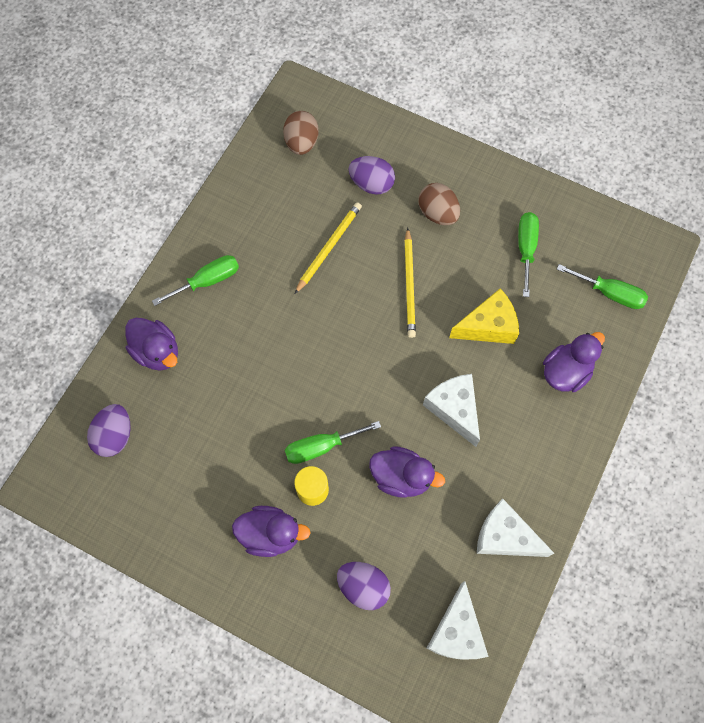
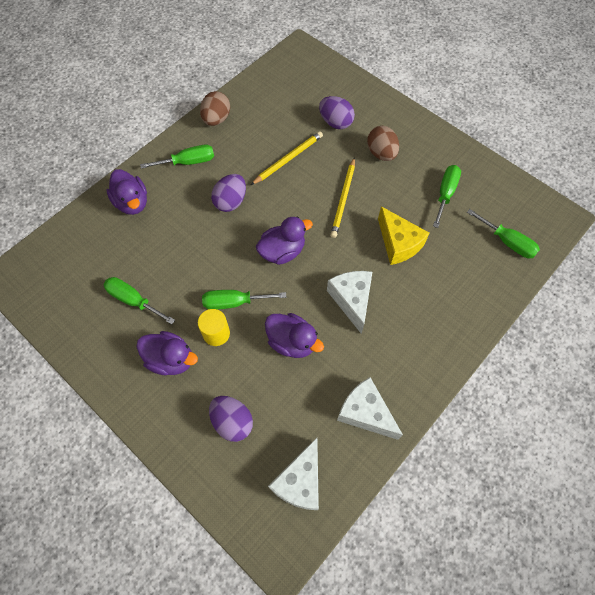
camera: 15 degrees right, 5 degrees down
(115, 436) = (78, 255): purple egg -> purple egg (231, 201)
(202, 475) = (133, 300): none -> green screwdriver
(301, 143) = (291, 84): brown egg -> brown egg (216, 119)
(488, 326) = (398, 244): yellow cheese -> yellow cheese turned 60 degrees clockwise
(565, 372) = (454, 293): purple duck -> purple duck (282, 251)

